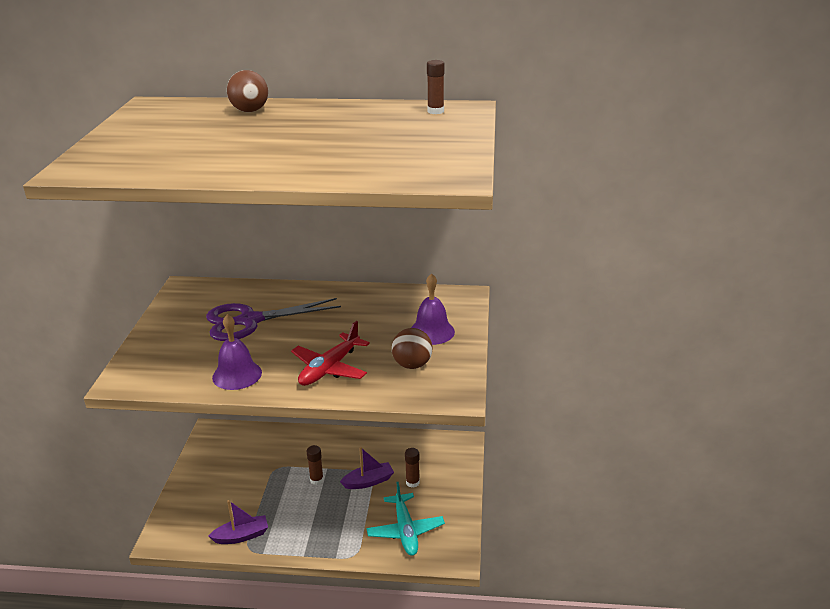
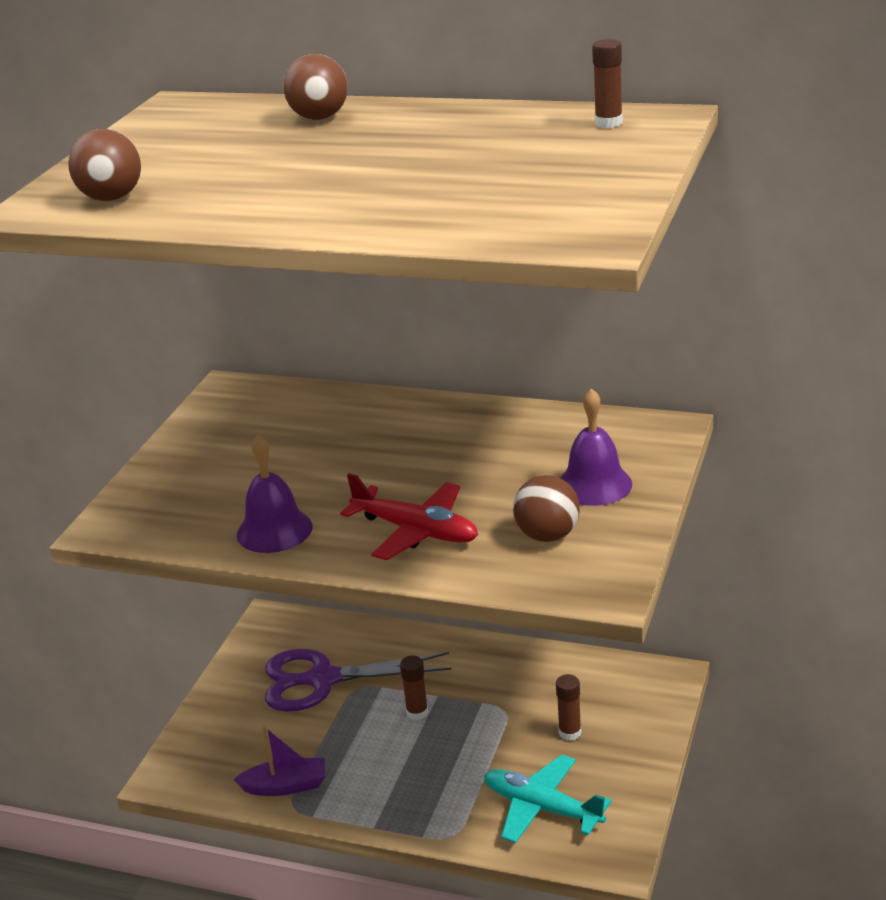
camera: 15 degrees right, 0 degrees up
(125, 162) = (112, 198): none -> brown ball
(250, 321) = (314, 448): purple scissors -> purple scissors (323, 679)
(329, 368) = (416, 531): red plane -> red plane turned 105 degrees counterclockwise
(368, 481) = (499, 723): purple boat -> none
(405, 531) = (542, 808): turquoise plane -> turquoise plane turned 120 degrees clockwise

